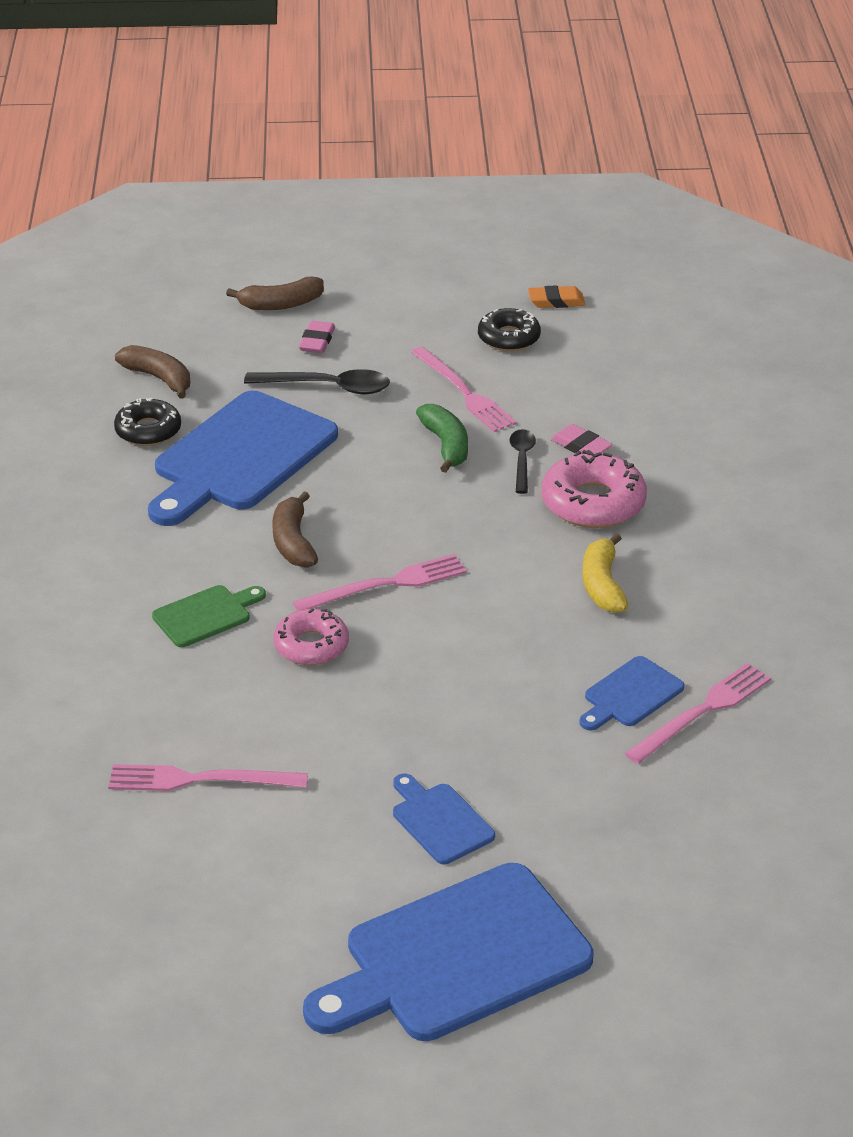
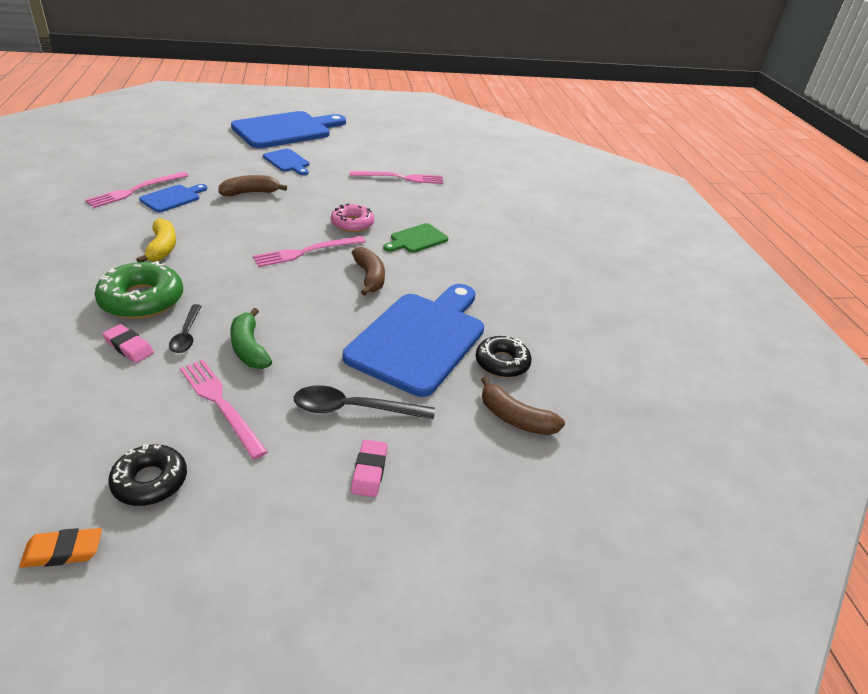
camera: 170 degrees right, 0 degrees up
(281, 304) = (418, 533): brown banana -> brown banana (250, 193)
(593, 503) = (142, 300): pink donut -> green donut

